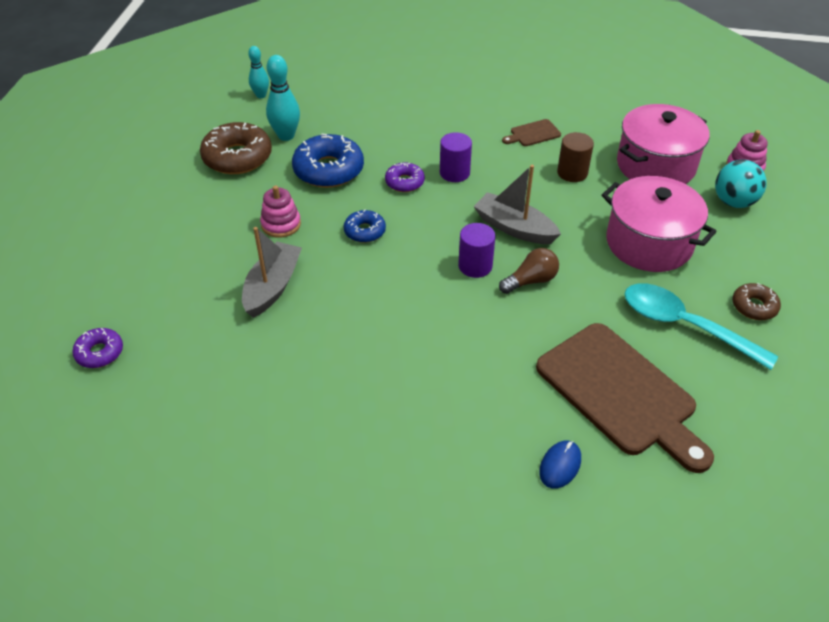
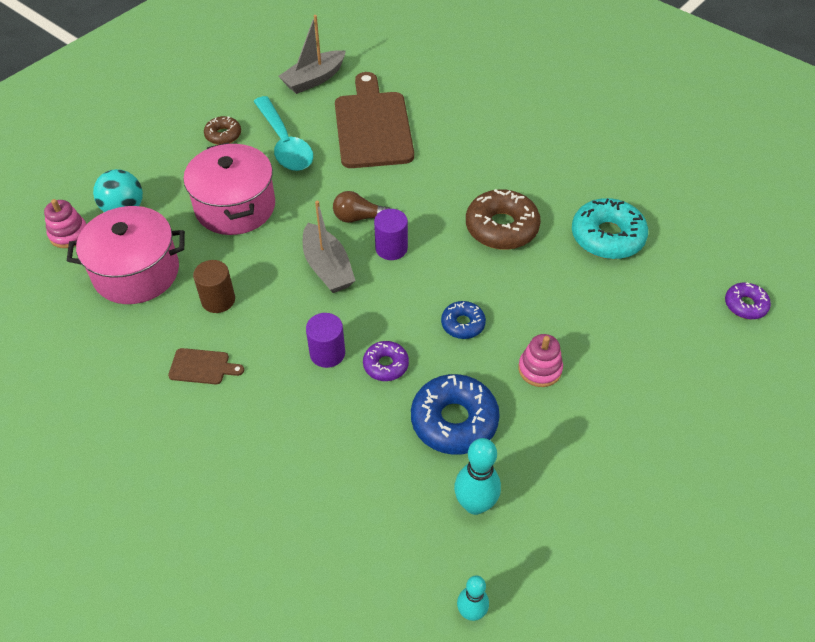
camera: 150 degrees left, 5 degrees up
(237, 157) = (549, 494): brown donut -> brown donut (501, 227)
(268, 368) = (607, 237): none -> turquoise donut
(272, 287) = (576, 303): grey boat -> grey boat (314, 79)
(560, 465) = (447, 108): blue mouse -> none

